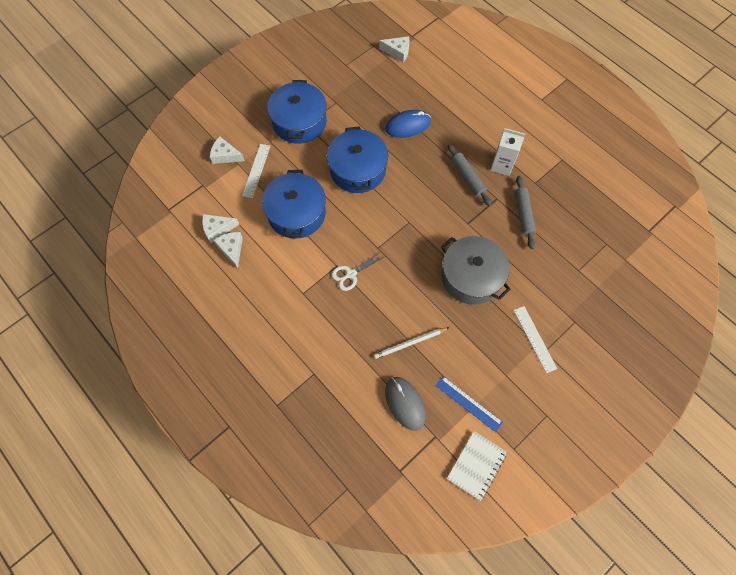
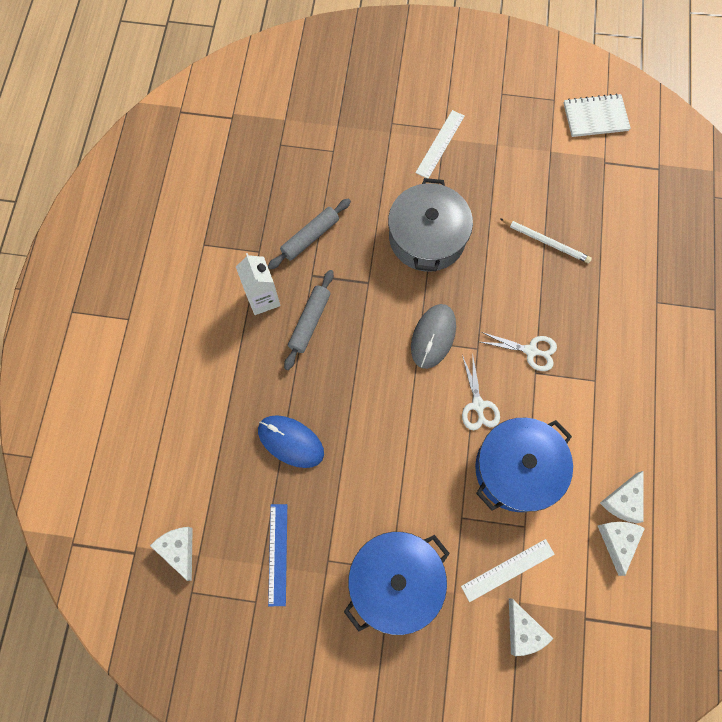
camera: 130 degrees left, 5 degrees up
(217, 229) = (617, 541): white cheese -> white cheese turned 120 degrees counterclockwise
(346, 222) = (478, 405): none -> white scissors
(358, 169) = (401, 449): blue pot -> none
(405, 403) = (602, 205): grey mouse -> grey mouse (433, 337)
(469, 403) = (551, 156): blue ruler -> blue ruler (277, 554)

